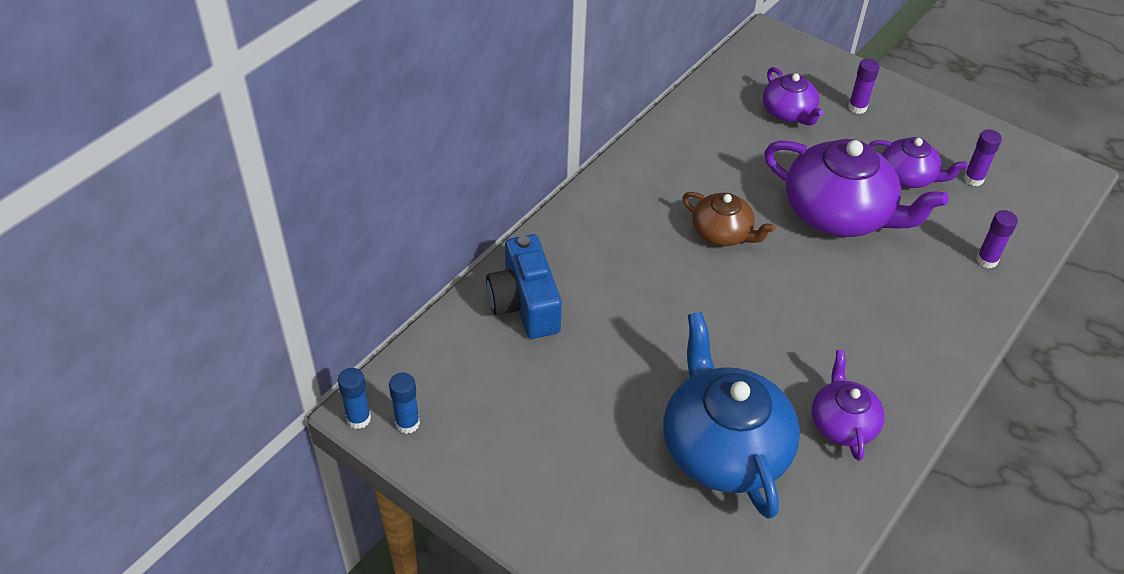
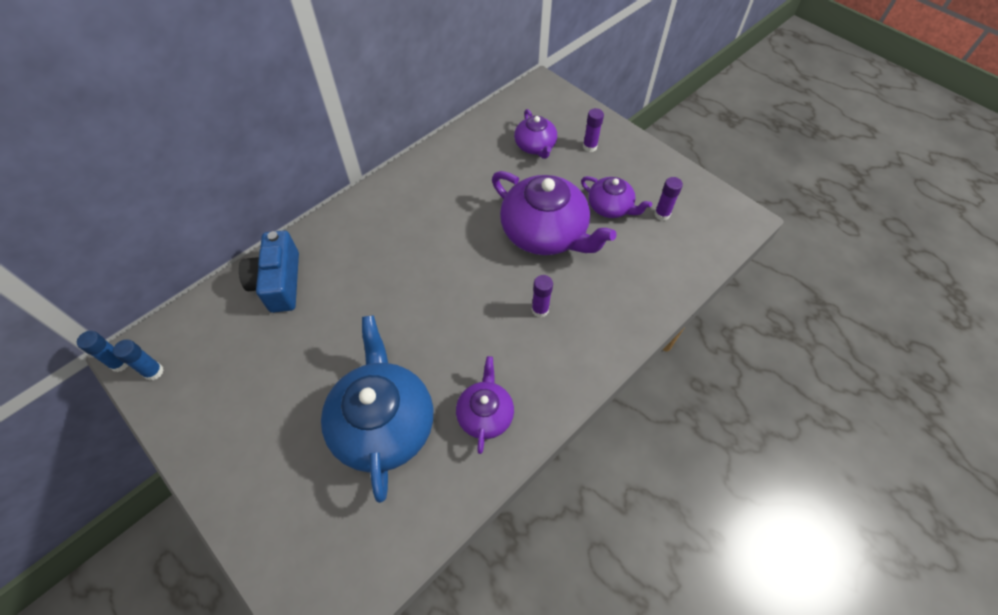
camera: 10 degrees right, 10 degrees up
(722, 233) = (449, 240): brown teapot -> none
(986, 260) = (650, 285): purple glue stick -> purple glue stick (540, 310)

